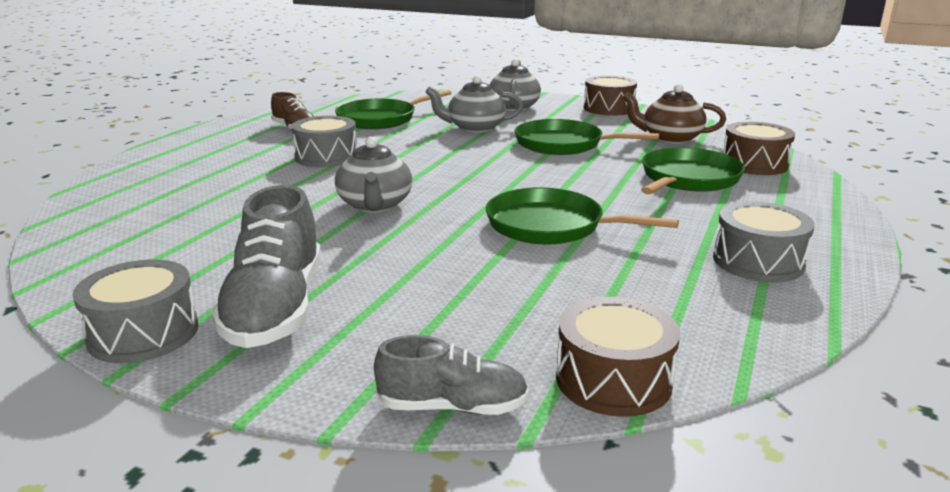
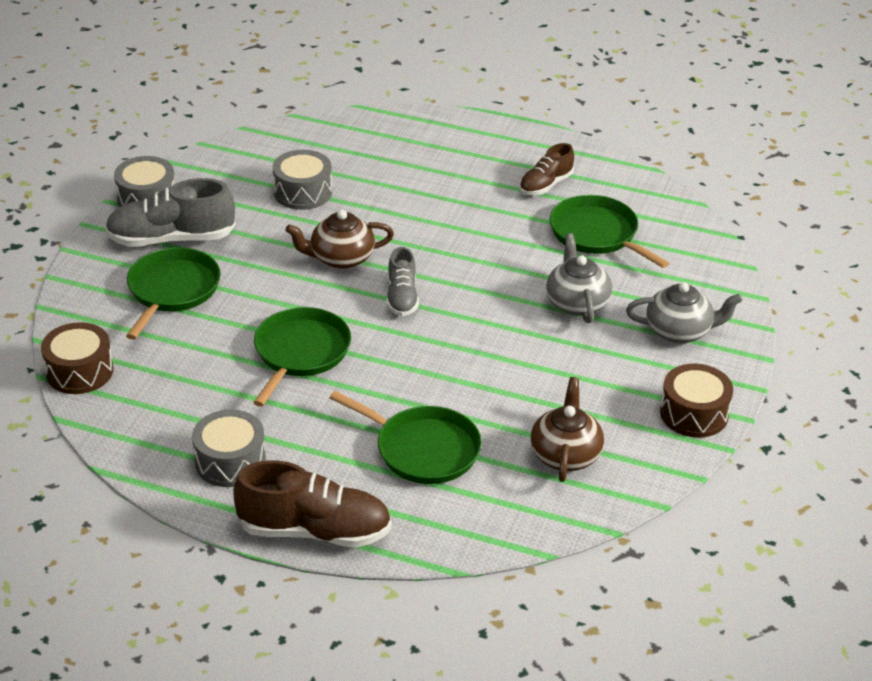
camera: 85 degrees right, 15 degrees up
(326, 157) = (461, 216): grey drum -> grey drum (303, 192)
(375, 205) = (341, 258): grey teapot -> brown teapot
(452, 407) = (63, 313): grey shoe -> grey shoe (402, 297)
(563, 144) = (527, 368): green pan -> green pan (172, 290)
(754, 164) = (477, 509): brown drum -> none
(835, 221) = (314, 531): none -> brown shoe

